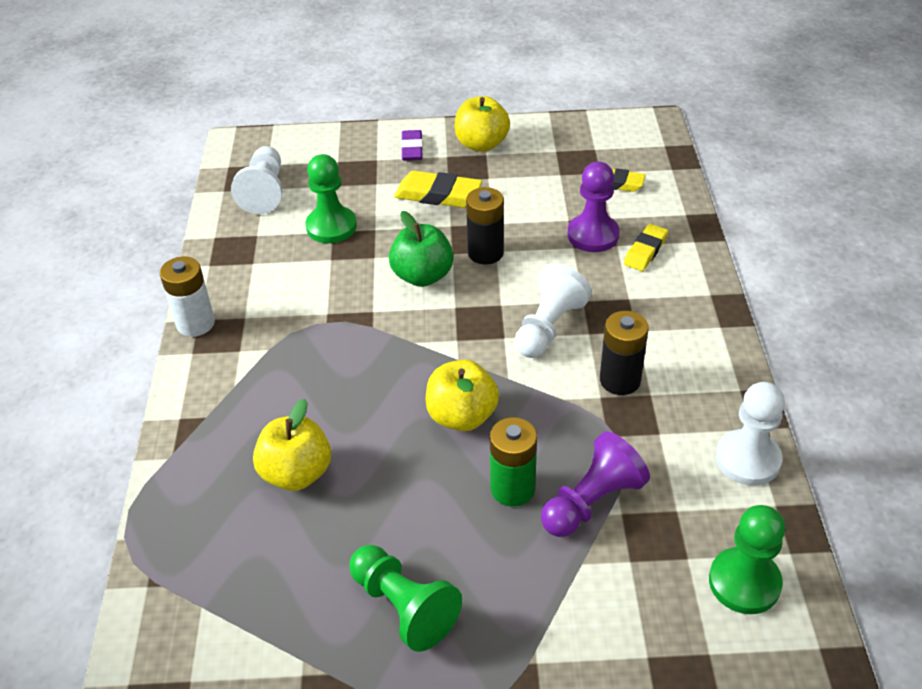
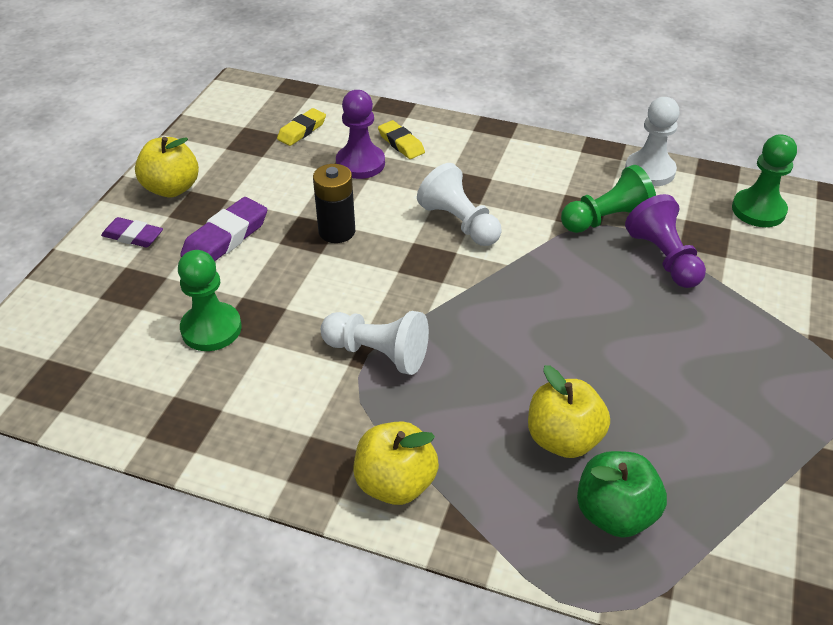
camera: 70 degrees left, 0 degrees up
(195, 323) = (292, 484): white battery -> none
(264, 192) = (99, 372): white pawn -> white pawn (378, 353)
(404, 607) = (741, 398): green pawn -> green pawn (607, 219)
(422, 276) = (340, 281): green apple -> green apple (614, 513)
(438, 195) = (225, 238): yellow eraser -> purple eraser
(462, 416) = (540, 305): yellow apple -> yellow apple (395, 483)
(512, 488) = (635, 297): green battery -> none
(620, 380) = (542, 204): black battery -> none

